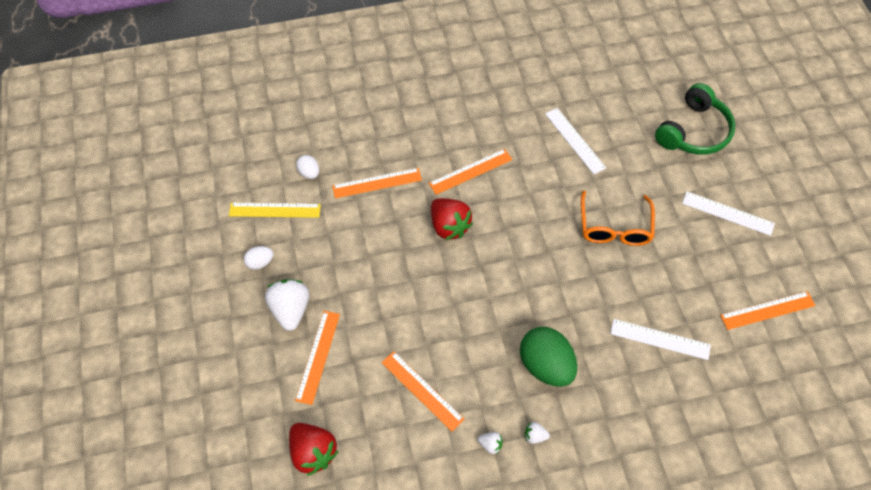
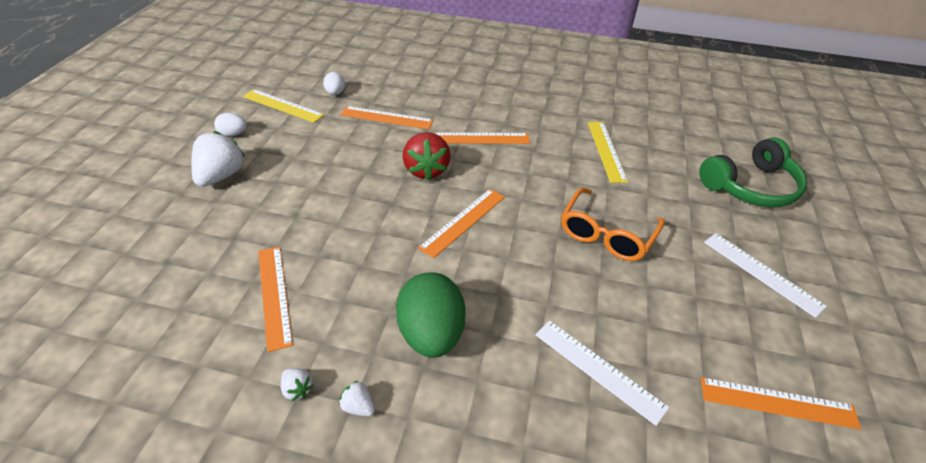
camera: 25 degrees right, 15 degrees down
(313, 452) = (111, 302): red strawberry -> none
(318, 356) = (206, 221): orange ruler -> orange ruler (463, 221)
(575, 140) = (606, 151): white ruler -> yellow ruler

